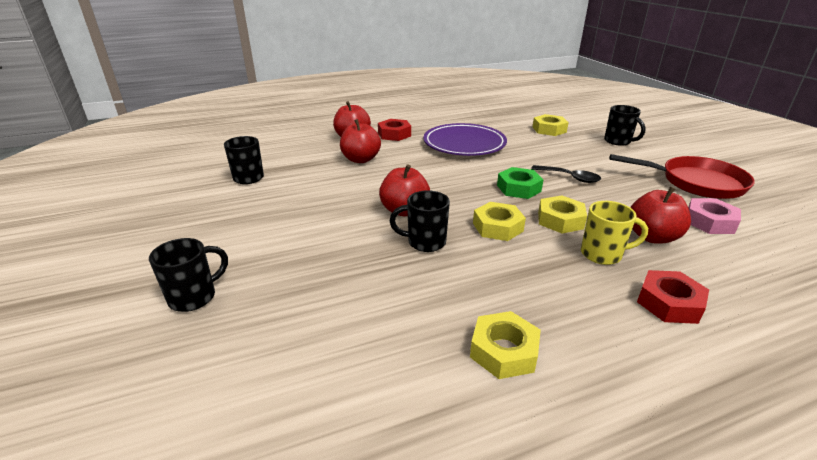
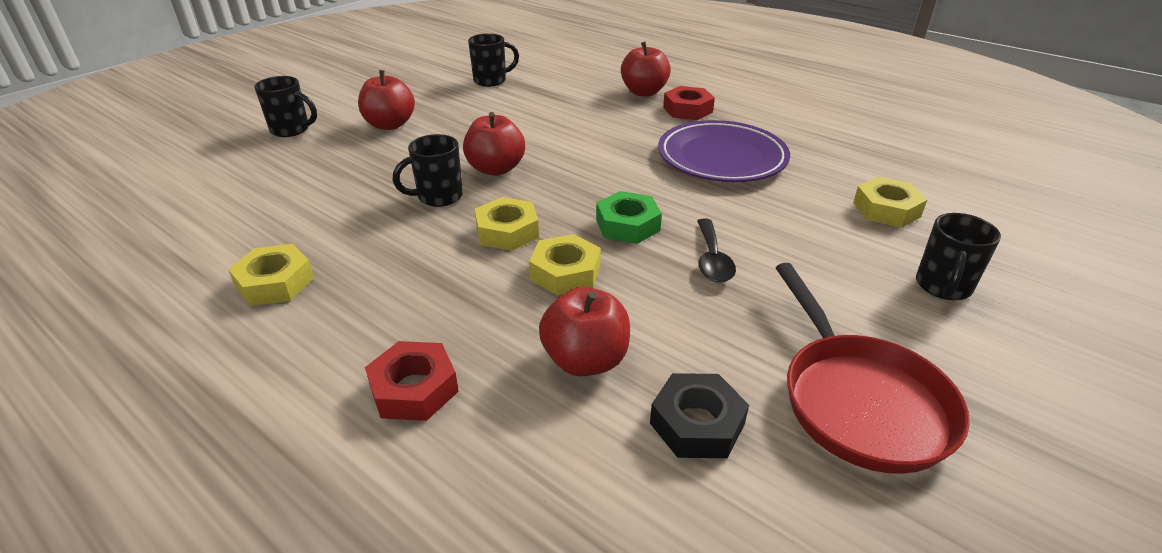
camera: 60 degrees right, 5 degrees up
(361, 159) = (592, 113): red apple -> red apple (390, 125)
(425, 242) = (438, 197): black mug -> black mug turned 90 degrees counterclockwise
(602, 254) = (499, 320): yellow mug -> none
(709, 222) = (697, 424): pink nut -> black nut

